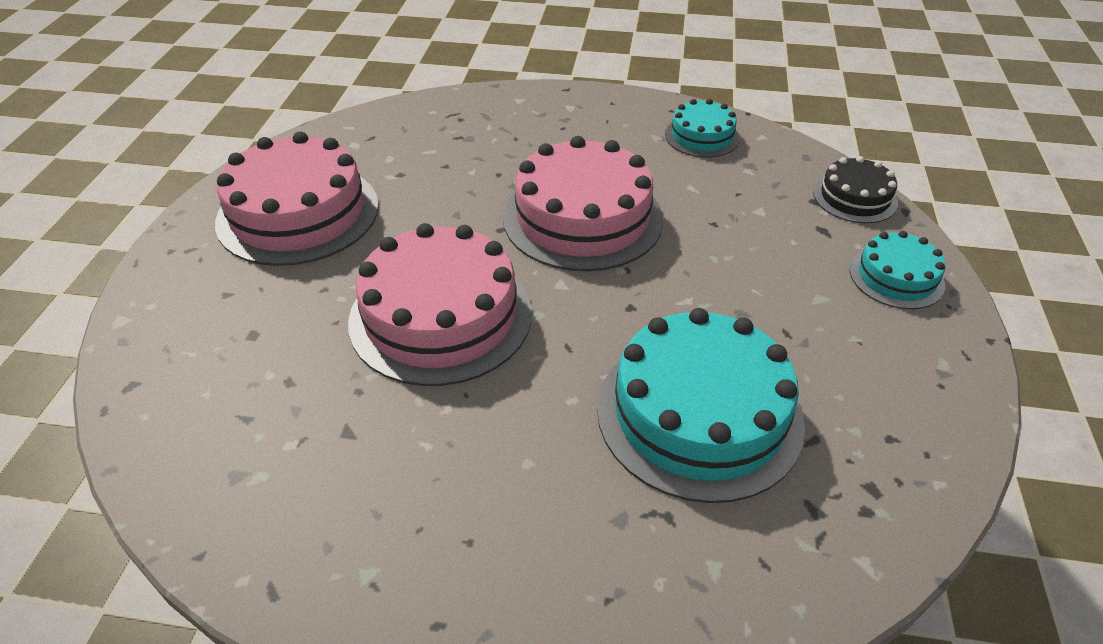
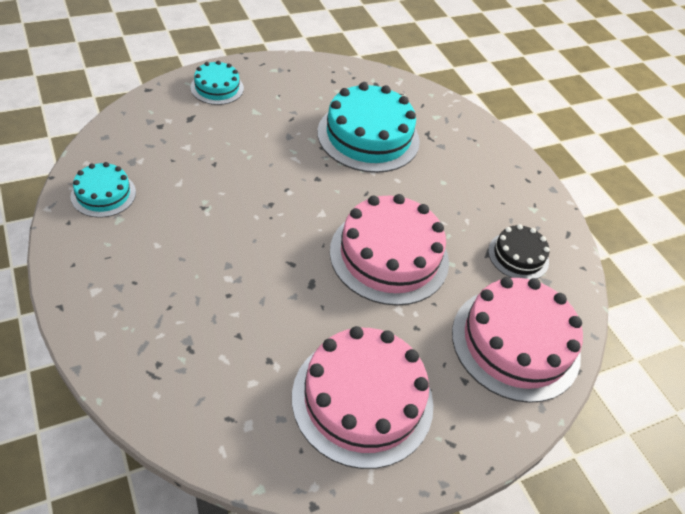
camera: 130 degrees left, 5 degrees up
(582, 218) = (250, 226): pink cake -> pink cake (515, 343)
(855, 197) = (145, 110): black cake -> black cake (518, 256)

